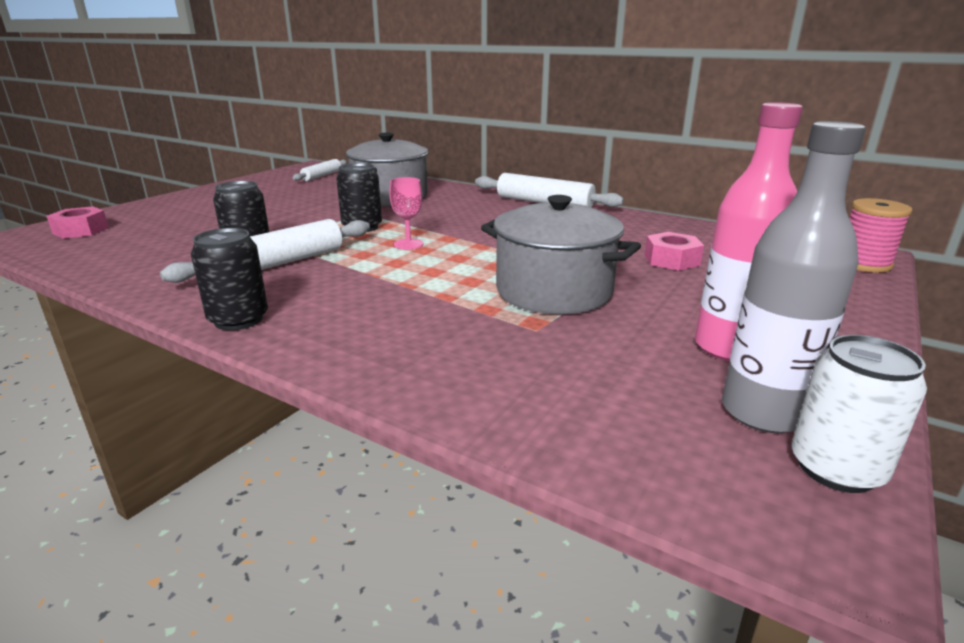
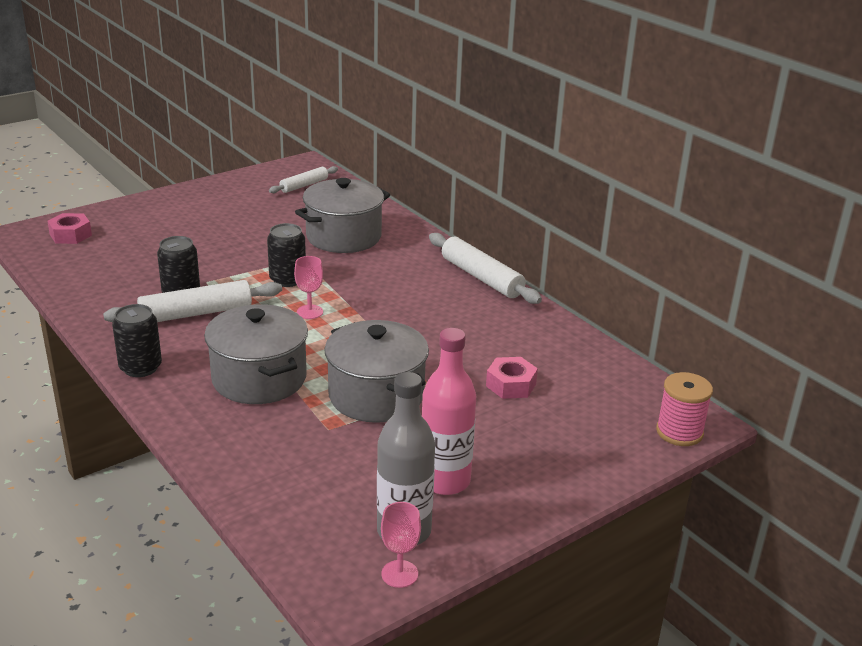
camera: 20 degrees right, 5 degrees up
(405, 302) = (259, 378): none -> grey pot
(836, 468) = (399, 574): white can -> pink goblet

